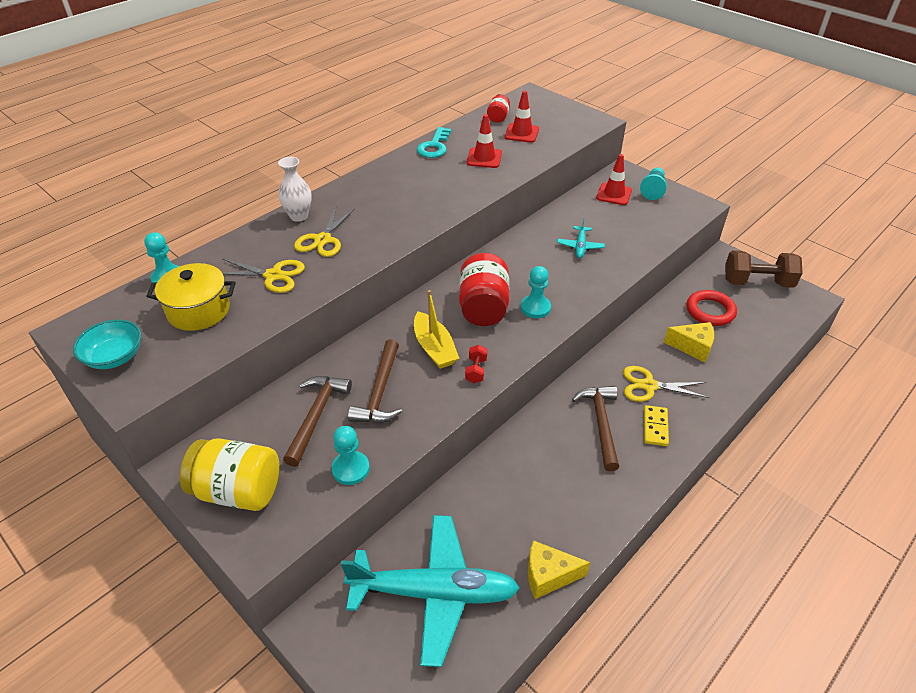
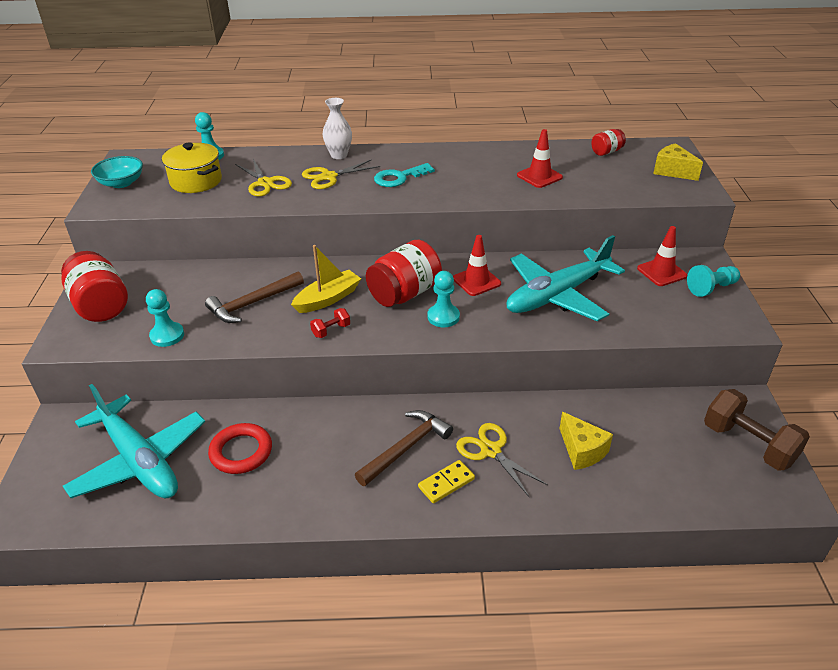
camera: 45 degrees right, 5 degrees down
(238, 490) = (100, 305): yellow jar -> red jar
(316, 416) = (197, 293): brown hammer -> none
(434, 146) = (512, 151): turquoise key -> turquoise key (399, 178)
(434, 348) = (328, 299): yellow boat -> yellow boat turned 150 degrees counterclockwise
(521, 133) = (606, 172): red traffic cone -> red traffic cone (476, 281)
(548, 575) = (213, 512): yellow cheese -> yellow cheese (672, 171)
(580, 246) = (557, 295): turquoise plane -> turquoise plane, size x2.35
(710, 311) = (650, 435): red ring -> red ring (241, 452)

